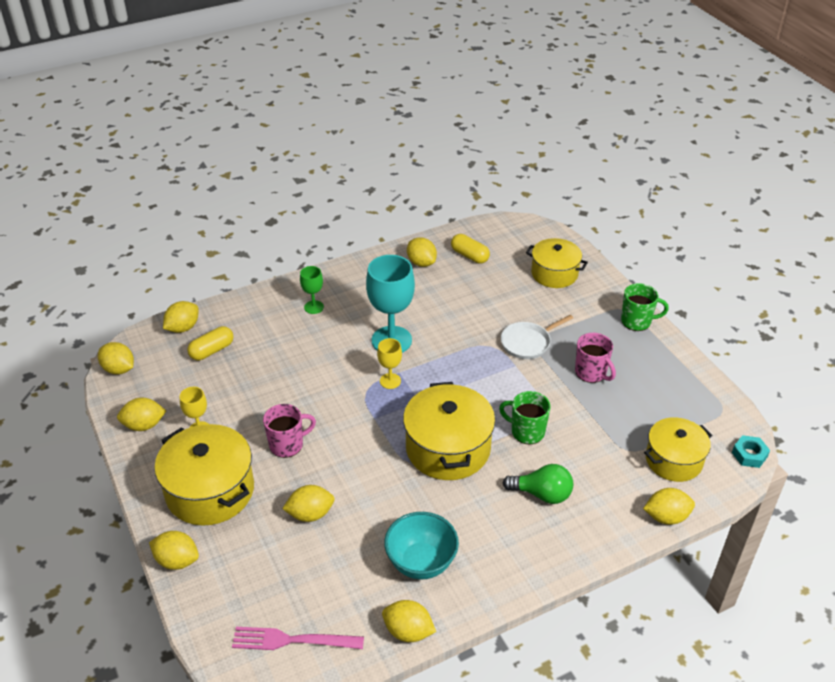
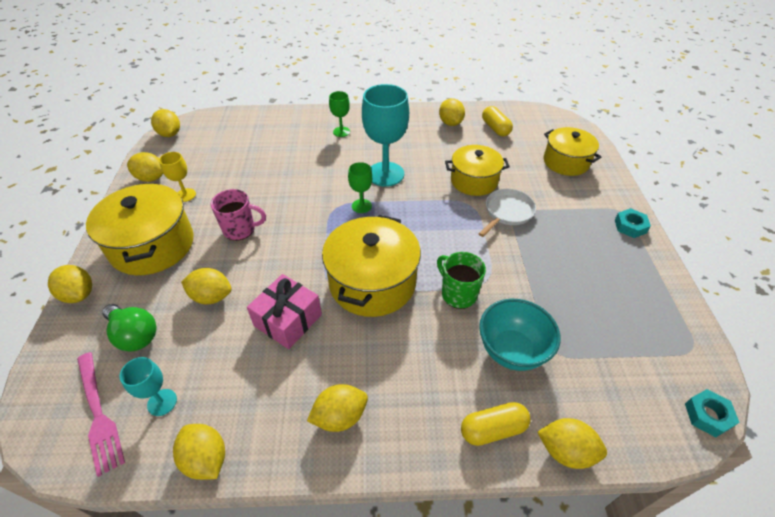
camera: 25 degrees right, 5 degrees up
(183, 328) = (236, 119): yellow lemon -> yellow lemon (340, 416)
(212, 350) = (243, 140): yellow capsule -> yellow capsule (493, 429)
(291, 640) = (99, 415): pink fork -> pink fork turned 150 degrees counterclockwise
(338, 610) = (162, 402): none -> turquoise goblet
(390, 381) = (361, 206): yellow goblet -> green goblet
(396, 507) = (288, 320): none -> pink gift
(421, 562) = (271, 387): turquoise bowl -> turquoise bowl (512, 350)
(528, 342) = (507, 212): white pan -> white pan turned 135 degrees clockwise
(542, 494) = (436, 364): green light bulb -> green light bulb (134, 335)
(591, 373) = (556, 259): pink mug -> none
(637, 321) = (630, 226): green mug -> turquoise nut
(673, 460) = (606, 385): yellow pot -> yellow pot (474, 181)

